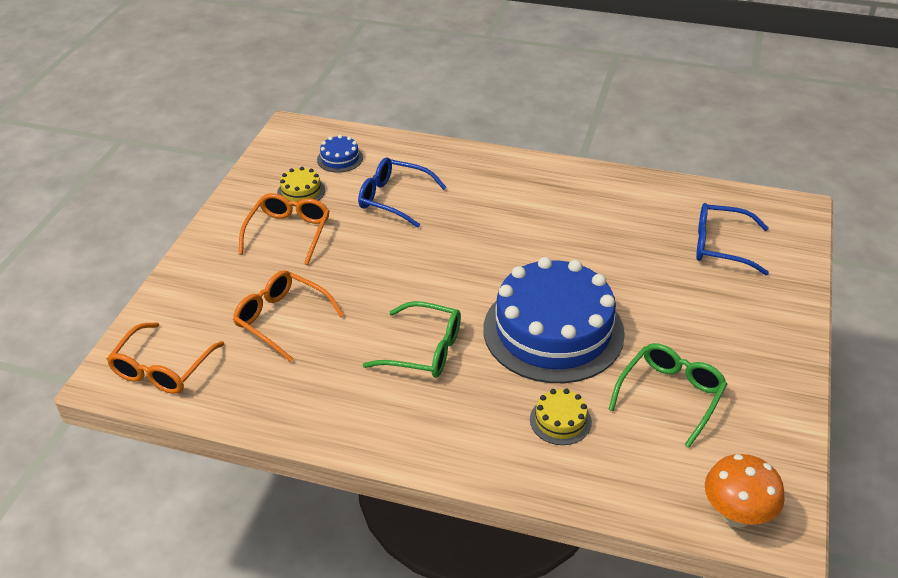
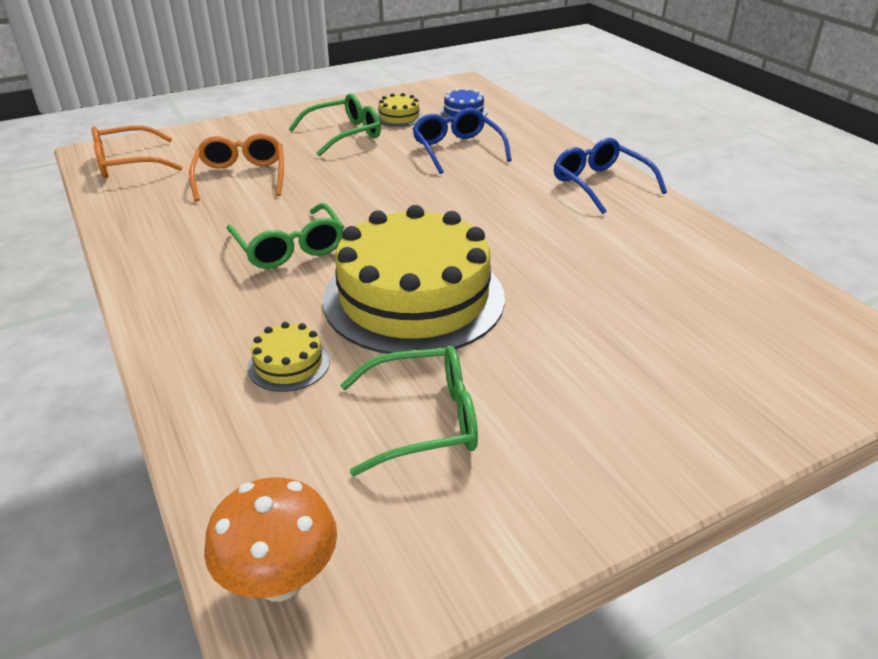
camera: 45 degrees right, 5 degrees down
(289, 232) = (344, 134): orange glasses -> green glasses
(553, 331) = (414, 298): blue cake -> yellow cake
(720, 246) = (724, 336): blue glasses -> blue glasses (600, 184)

